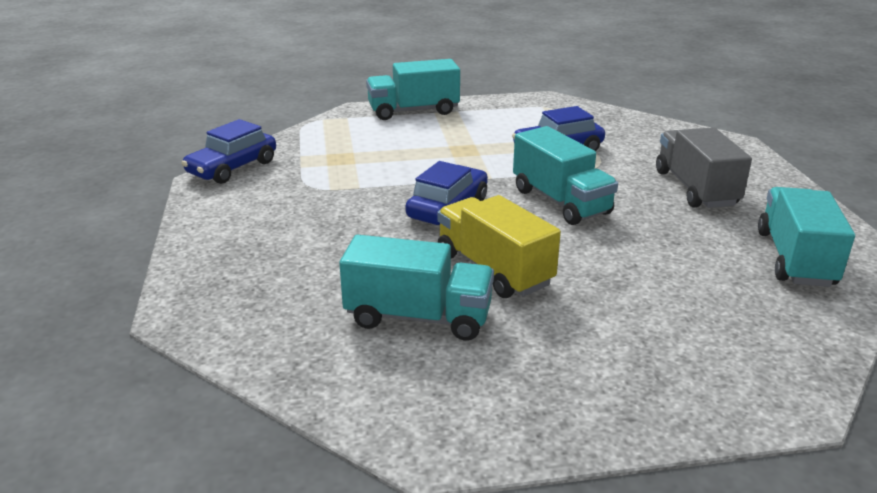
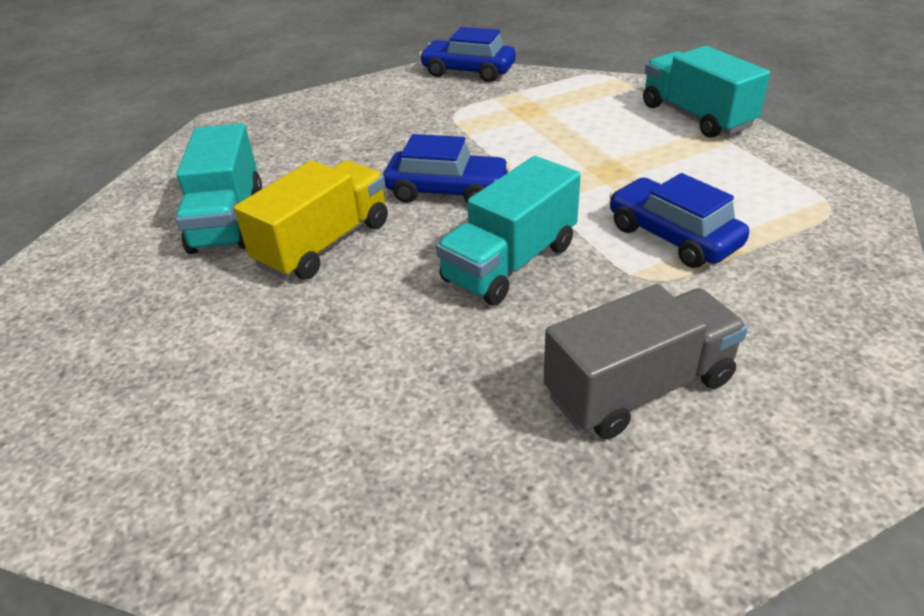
camera: 75 degrees right, 10 degrees up
(795, 258) = (441, 523): turquoise truck -> none

